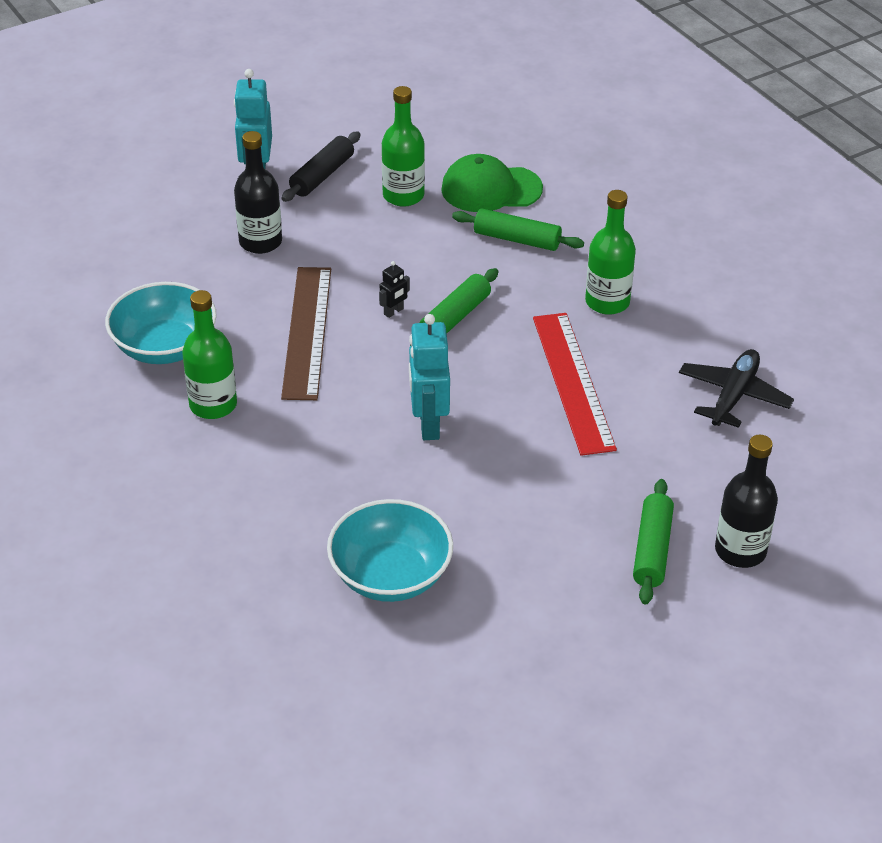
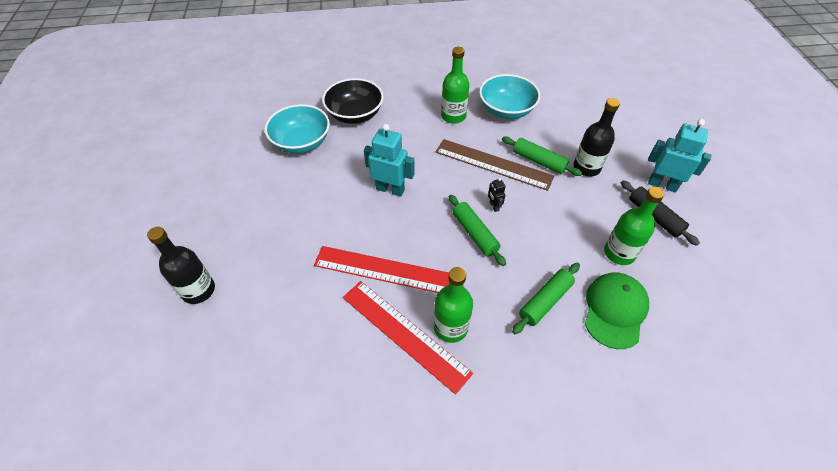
camera: 115 degrees right, 10 degrees up
(276, 533) = (355, 115): none -> black bowl
(644, 335) = (404, 333): none -> red ruler
(652, 549) = (234, 248): green rolling pin -> green rolling pin (539, 161)
(733, 396) = (314, 359): black plane -> none

